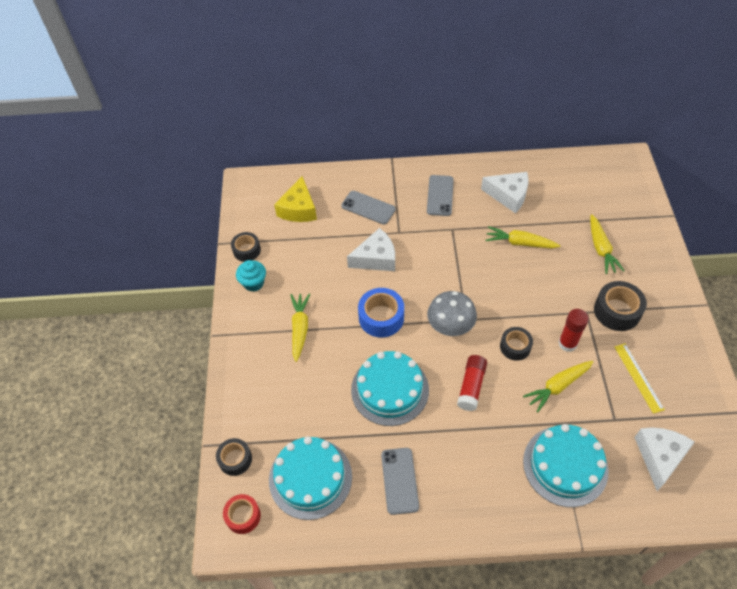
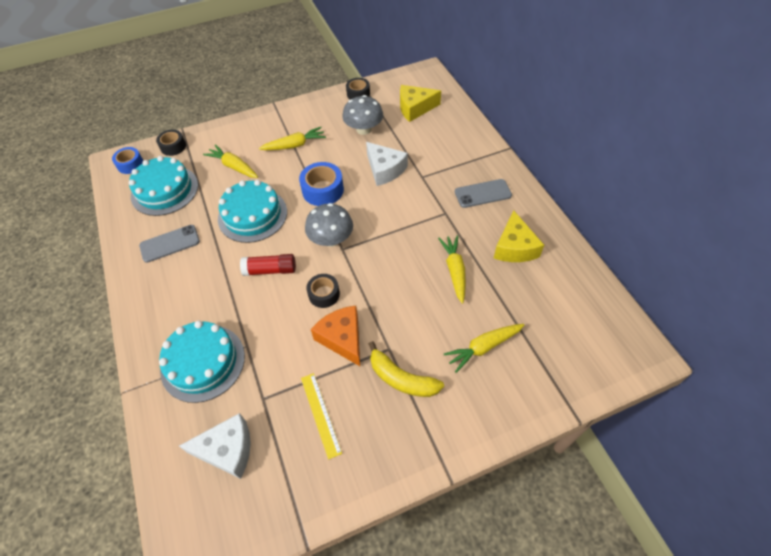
camera: 70 degrees right, 0 degrees up
(243, 516) = (130, 164): red tape -> blue tape
(253, 283) = (328, 107): turquoise cupcake -> none
(307, 260) = (364, 129): none -> grey mushroom
(368, 207) = (440, 149): grey phone -> none
(508, 195) = (514, 247): white cheese -> yellow cheese
(557, 386) = (288, 339): yellow carrot -> yellow carrot (233, 166)
(567, 343) = (342, 338): red glue stick -> orange cheese
(617, 311) = (401, 378): black tape -> yellow banana
(638, 377) = (320, 414): yellow ruler -> yellow ruler turned 75 degrees counterclockwise

